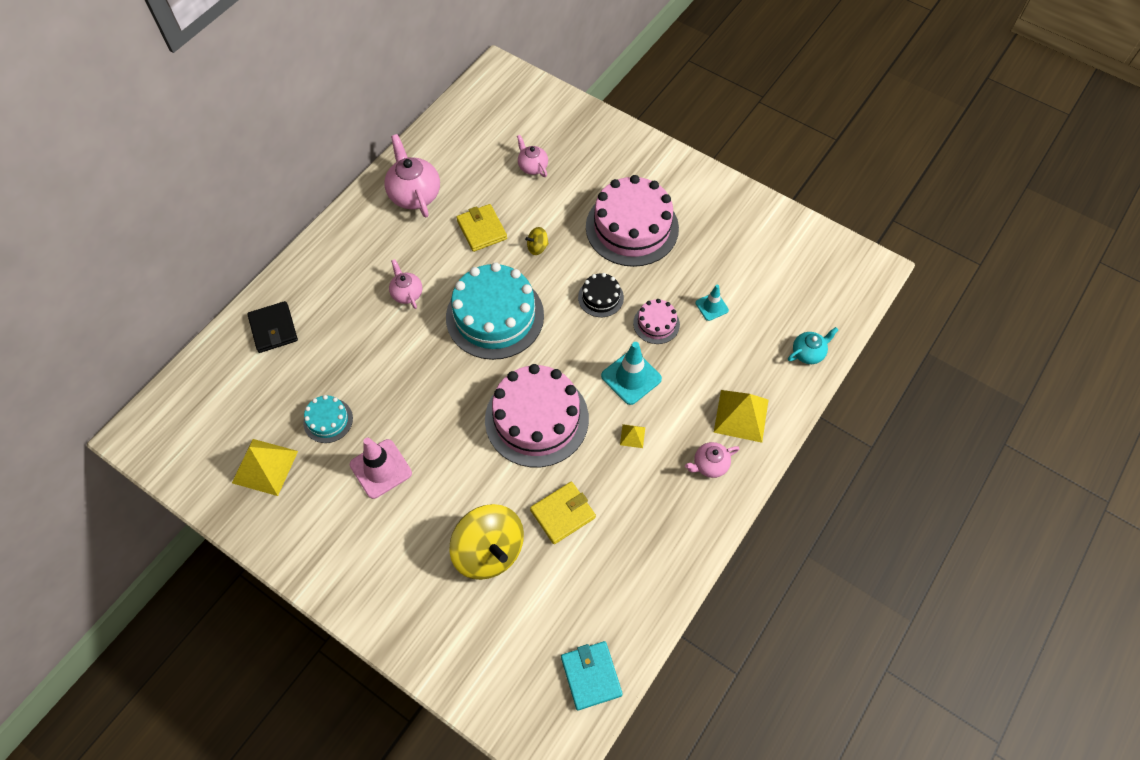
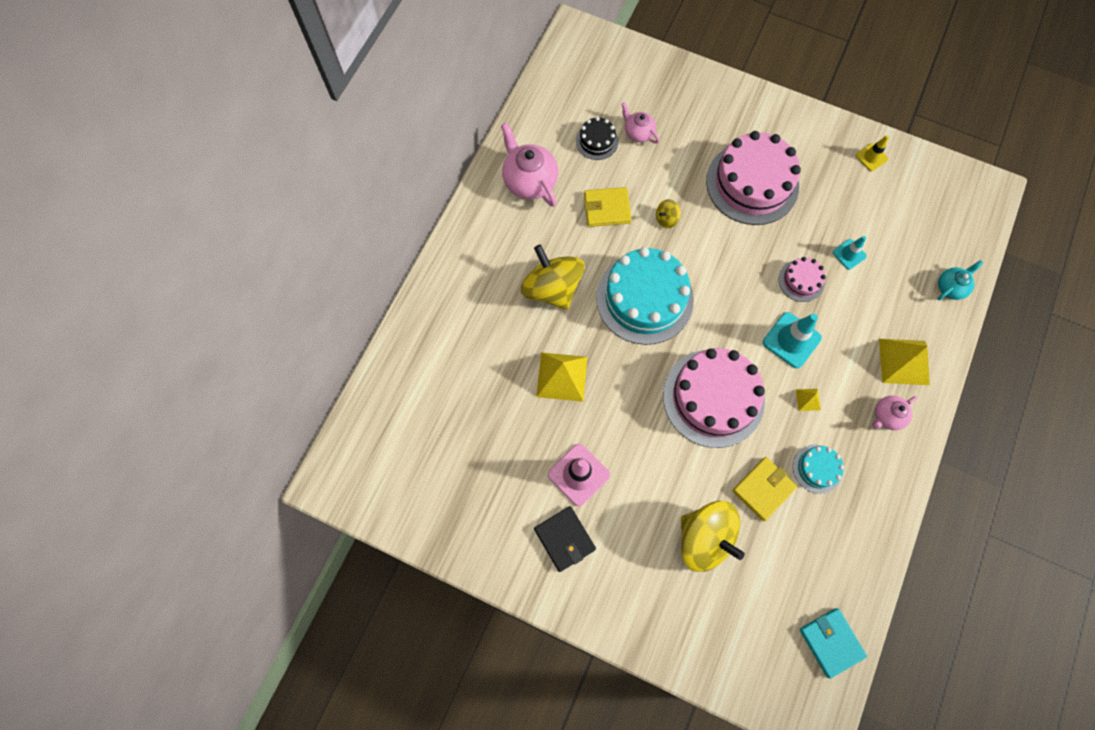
camera: 10 degrees left, 10 degrees up
(265, 467) = (466, 492): yellow pyramid -> yellow pyramid (562, 376)
(273, 329) = (431, 347): black wallet -> black wallet (564, 539)
(328, 420) = (513, 434): turquoise cake -> turquoise cake (817, 468)
(407, 293) = (552, 288): pink teapot -> yellow spinning top
(482, 229) = (607, 208): yellow wallet -> yellow wallet turned 60 degrees counterclockwise
(600, 297) = (741, 262): black cake -> black cake (597, 141)
(758, 221) = (871, 157): none -> yellow traffic cone

